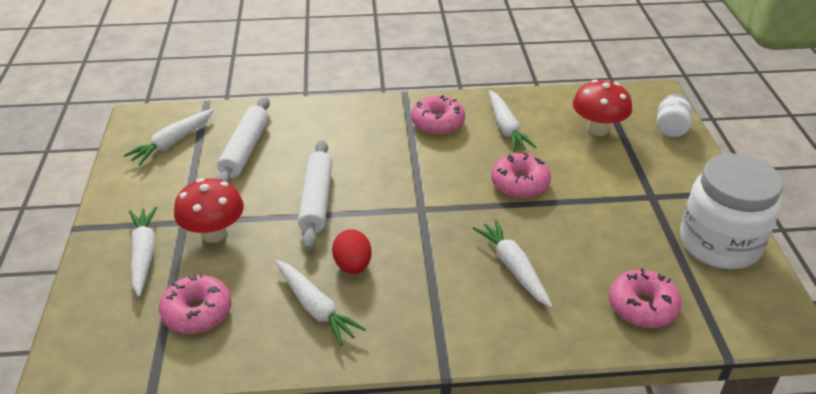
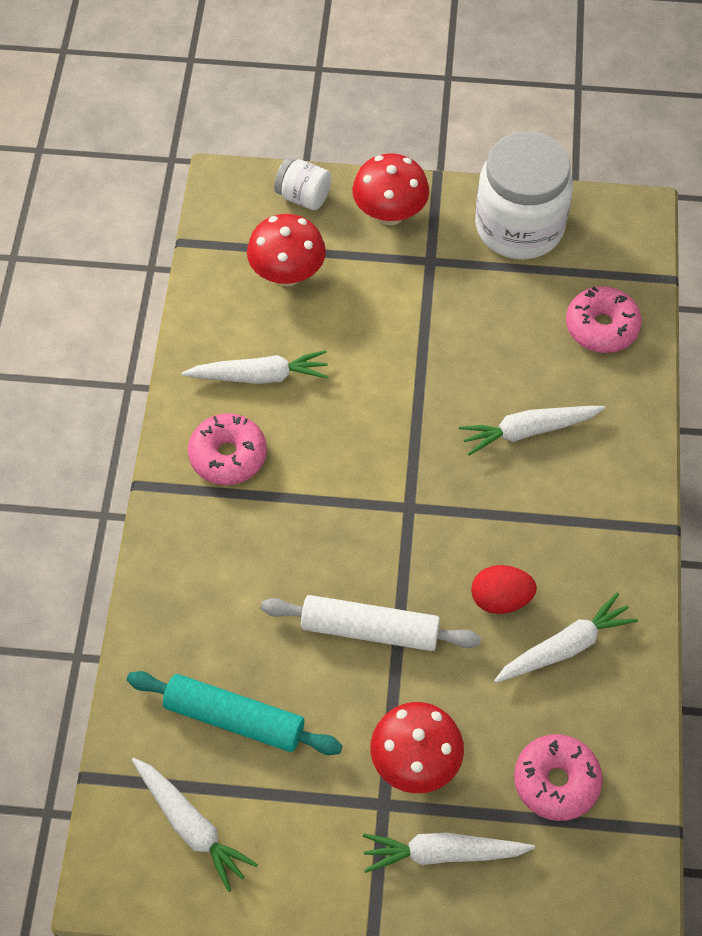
camera: 80 degrees left, 20 degrees up
(245, 150) = (234, 718): white rolling pin -> turquoise rolling pin
(519, 184) = (381, 389): pink donut -> none
(683, 171) = (390, 214): none -> red mushroom

